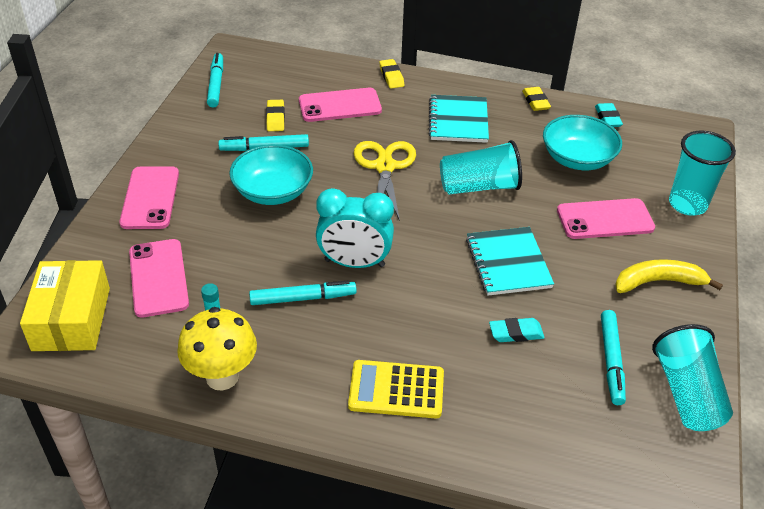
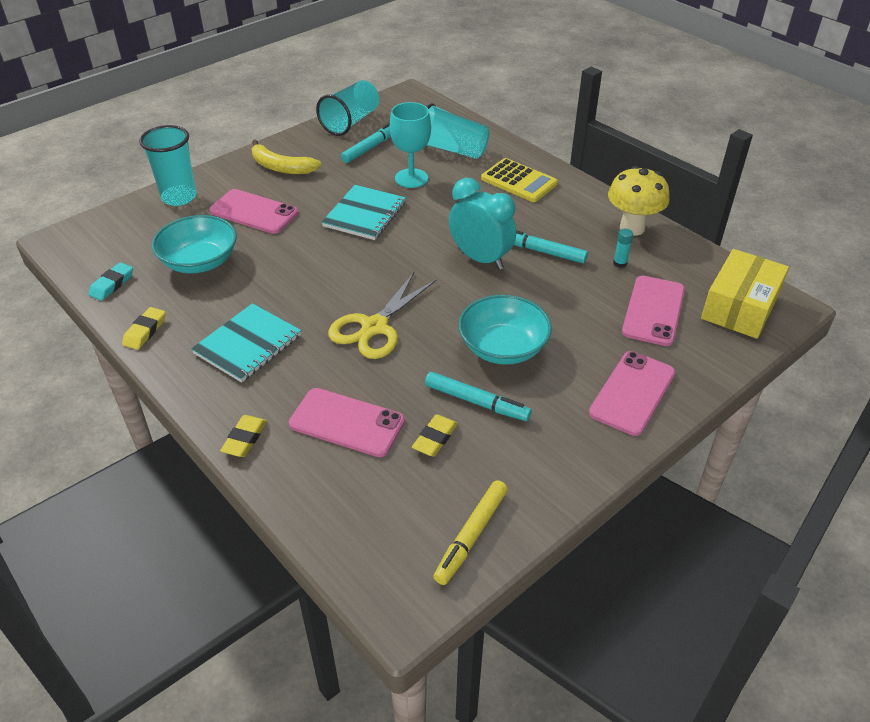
camera: 145 degrees left, 0 degrees up
(216, 84) = (471, 536): turquoise marker -> yellow marker
(479, 187) = (314, 274): turquoise cup -> turquoise cup (452, 150)
(516, 333) = (411, 178): turquoise eraser -> turquoise goblet

